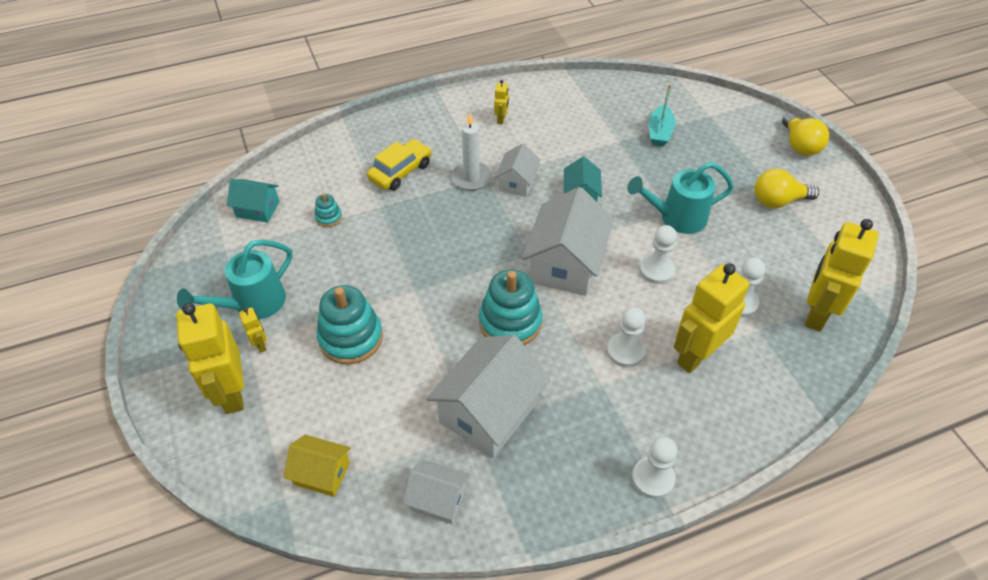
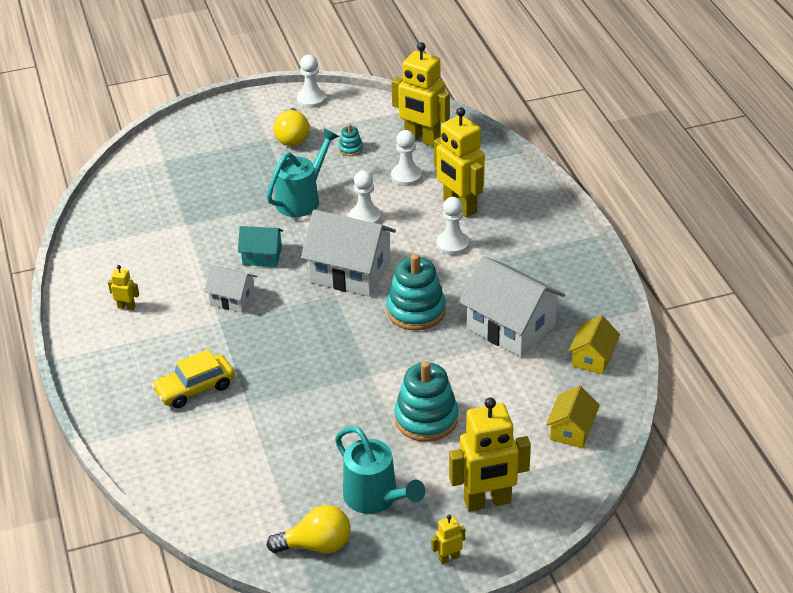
camera: 85 degrees left, 10 degrees down
(258, 209) = (232, 509): turquoise house -> none
(260, 344) = (429, 486): yellow robot -> yellow robot (448, 558)
(328, 217) = (257, 445): turquoise stacking toy -> turquoise stacking toy (350, 149)
(400, 172) = (195, 388): yellow car -> yellow car turned 75 degrees counterclockwise
(438, 499) = (592, 358): white house -> yellow house
(471, 178) = (217, 332): white candle -> none
(653, 478) = (571, 242): white pawn -> white pawn (311, 99)
(659, 132) = (180, 195): turquoise boat -> none
(676, 218) = (302, 199): turquoise watering can -> turquoise watering can turned 135 degrees counterclockwise
(799, 145) = (221, 113): yellow light bulb -> yellow light bulb (316, 545)

